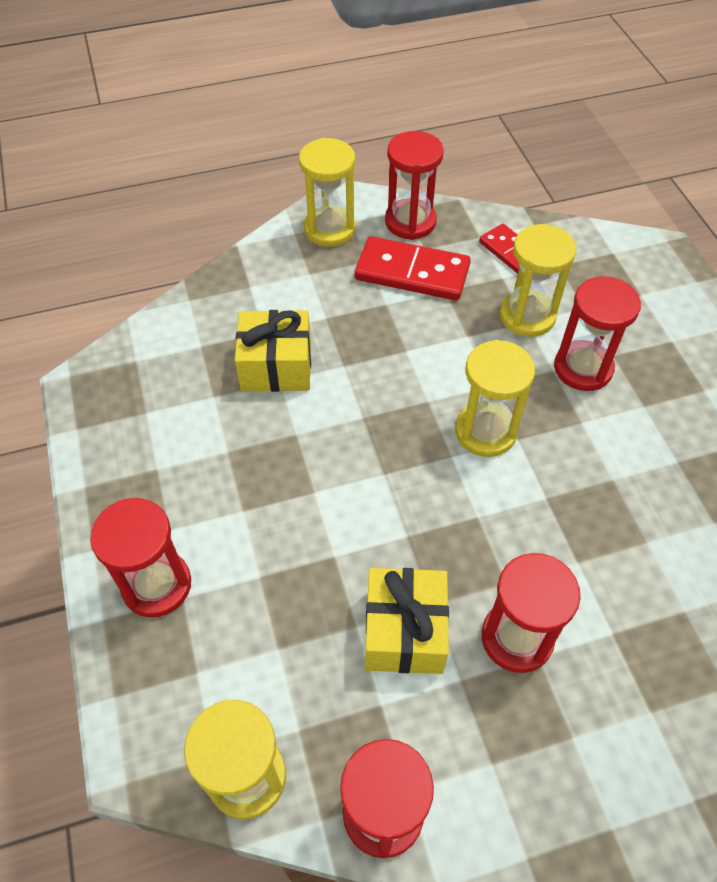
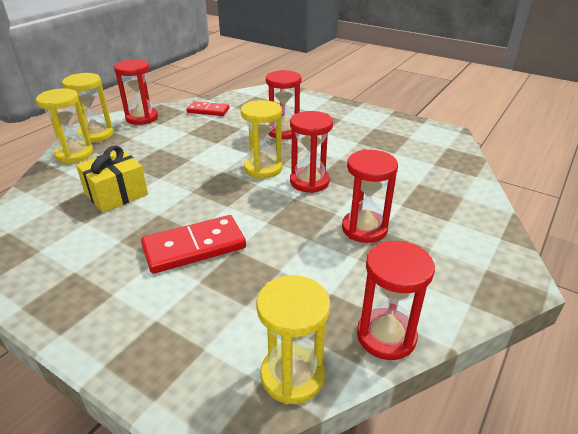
camera: 40 degrees left, 20 degrees down
(156, 585) = (130, 324): red hourglass -> red hourglass (309, 182)
(404, 631) = (308, 257): yellow gift -> none
(412, 273) = (162, 133): red domino -> red domino (194, 247)
(527, 316) = (238, 126): yellow hourglass -> yellow hourglass (74, 154)

